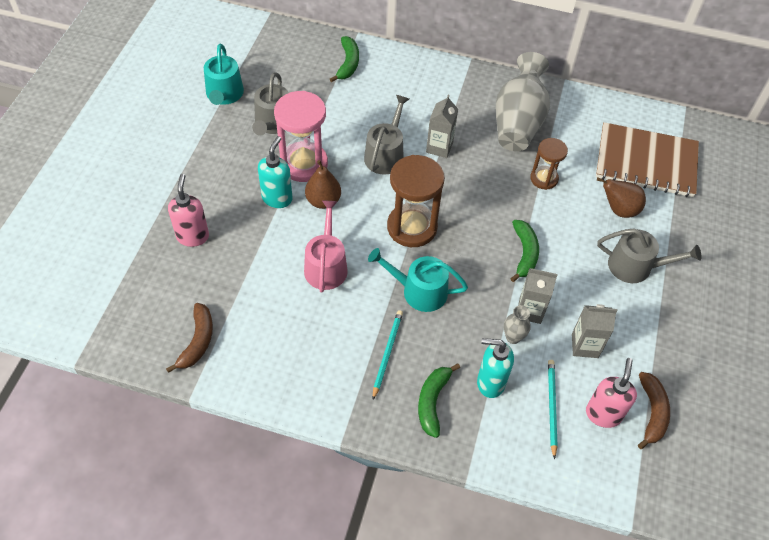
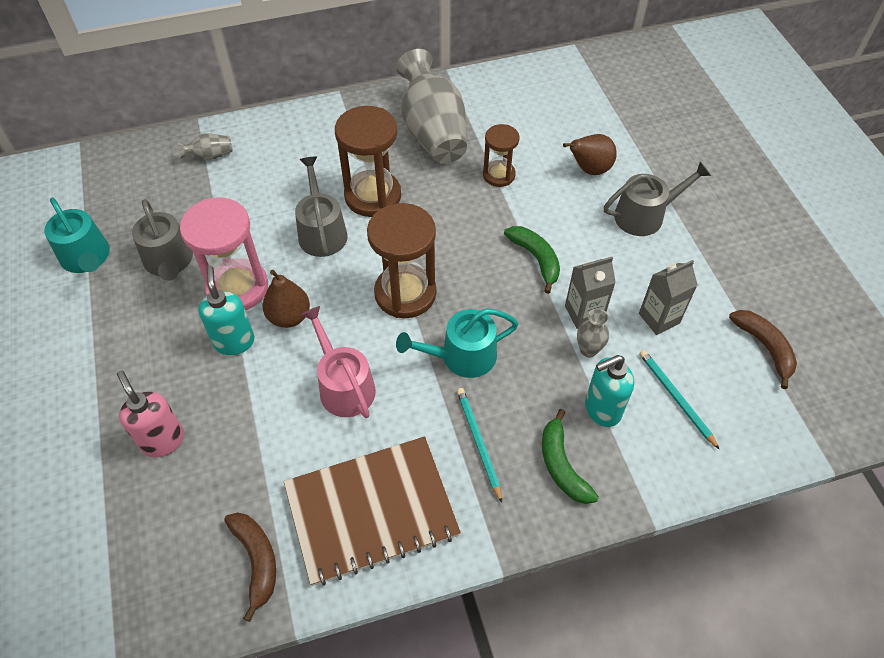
camera: 30 degrees left, 0 degrees up
(348, 63) = (210, 156): green banana -> grey vase
(439, 147) = (373, 196): grey carton -> brown hourglass
(603, 414) = (725, 376): pink soap dispenser -> none
(646, 162) = (579, 112): brown notebook -> brown notebook (371, 511)

